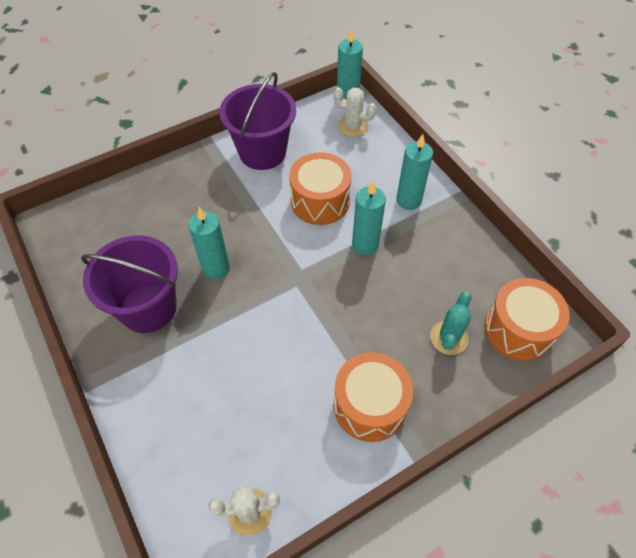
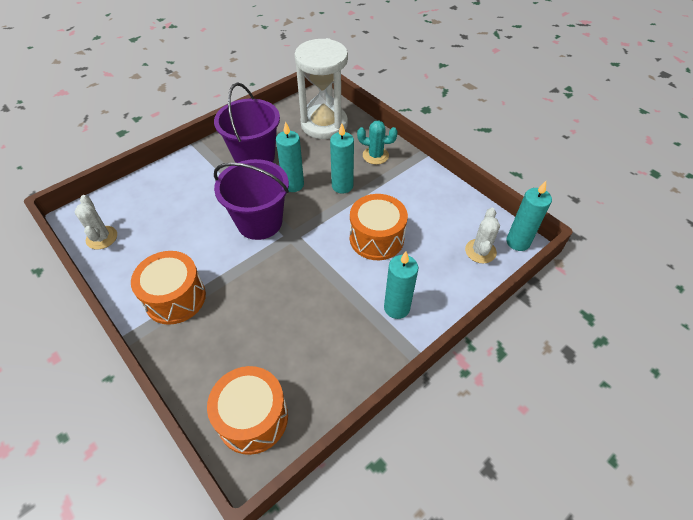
camera: 80 degrees right, 5 degrees down
(114, 223) = (324, 124): none -> white hourglass
(262, 152) = (421, 191): purple bucket -> purple bucket (259, 222)
(365, 244) = (334, 277): turquoise candle -> turquoise candle (342, 186)
(448, 338) = (240, 353): turquoise cactus -> turquoise cactus (375, 155)

